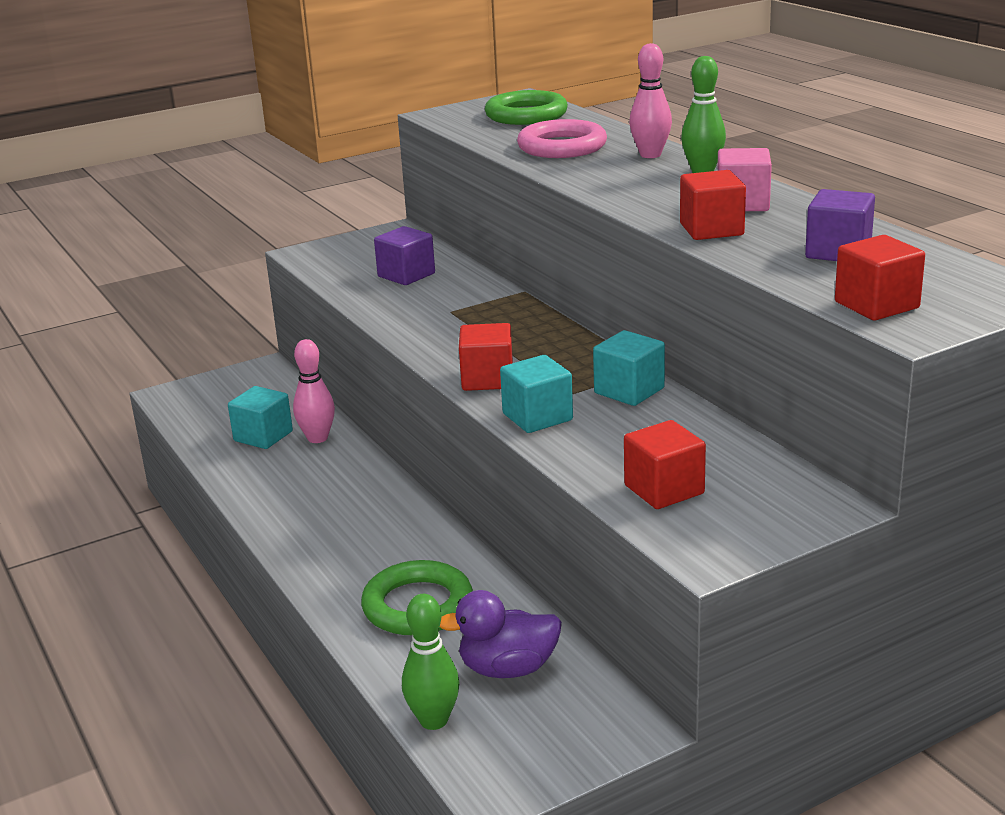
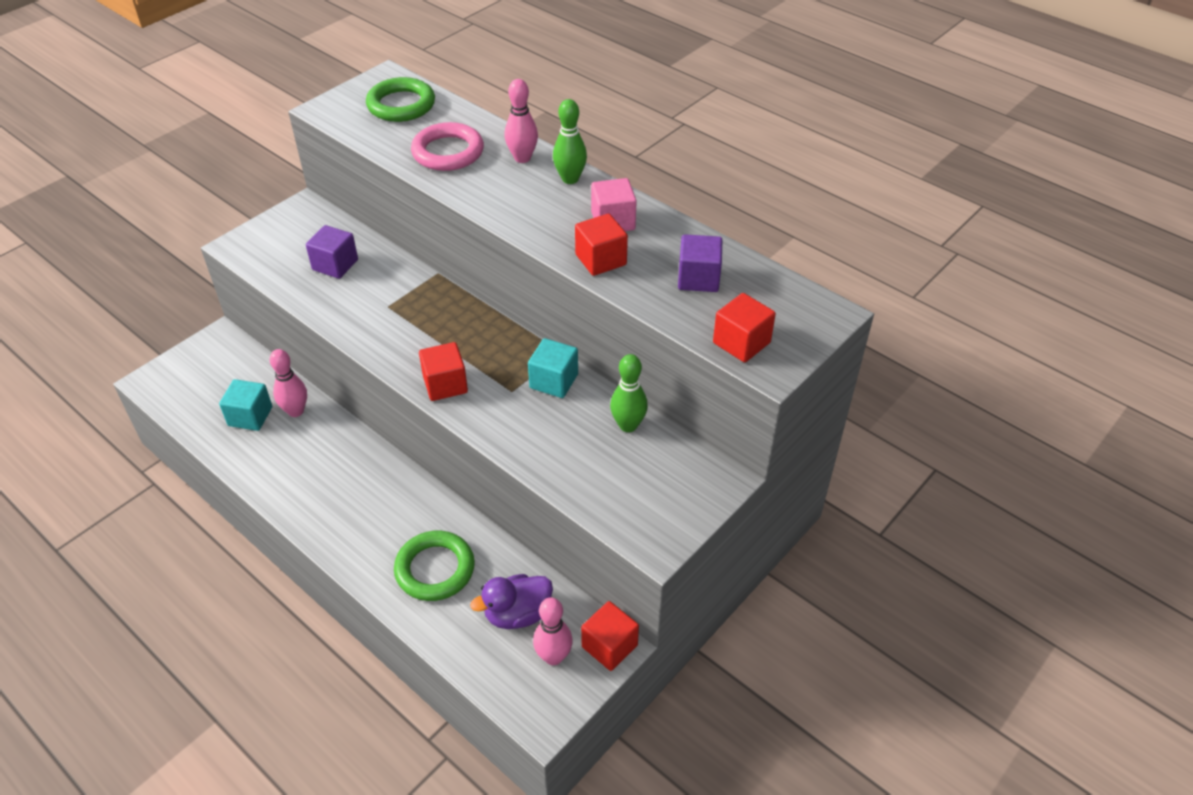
camera: 20 degrees left, 20 degrees up
(434, 720) = (482, 672): green bowling pin -> green bowling pin (628, 425)
(537, 417) = (497, 422): turquoise cube -> none
(540, 722) = (553, 656): none -> pink bowling pin
(664, 489) = (609, 484): red cube -> red cube (609, 646)

